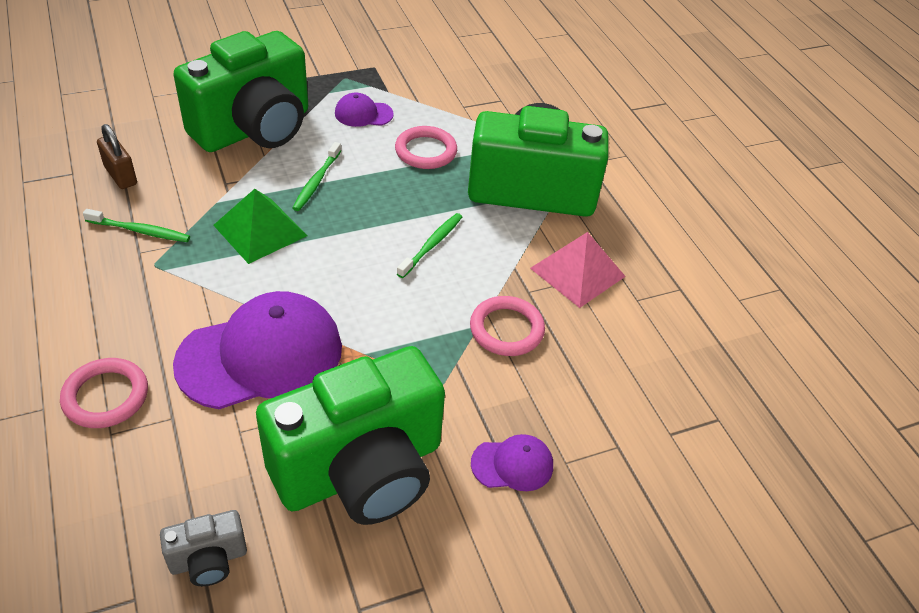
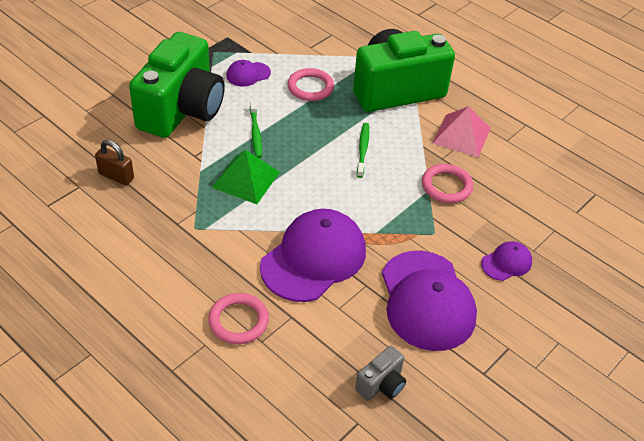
camera: 25 degrees left, 0 degrees up
(140, 231) = (165, 209): green toothbrush -> none
(361, 470) = (427, 300): green camera -> purple cap

